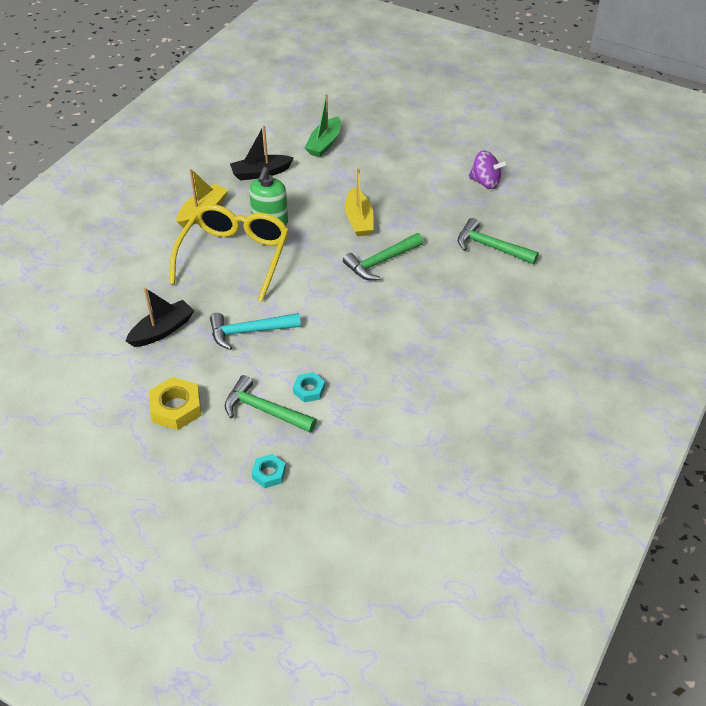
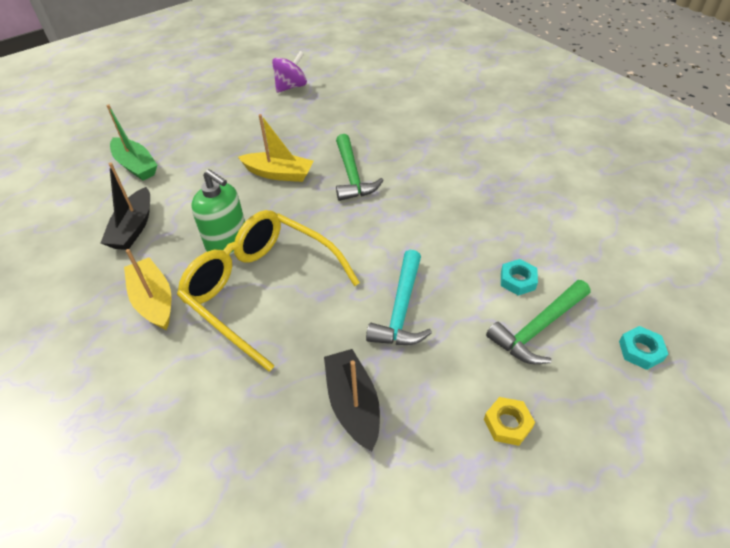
camera: 65 degrees left, 0 degrees up
(176, 408) = (507, 424): yellow nut -> yellow nut, size x0.59
(491, 247) = (377, 107): green hammer -> none

